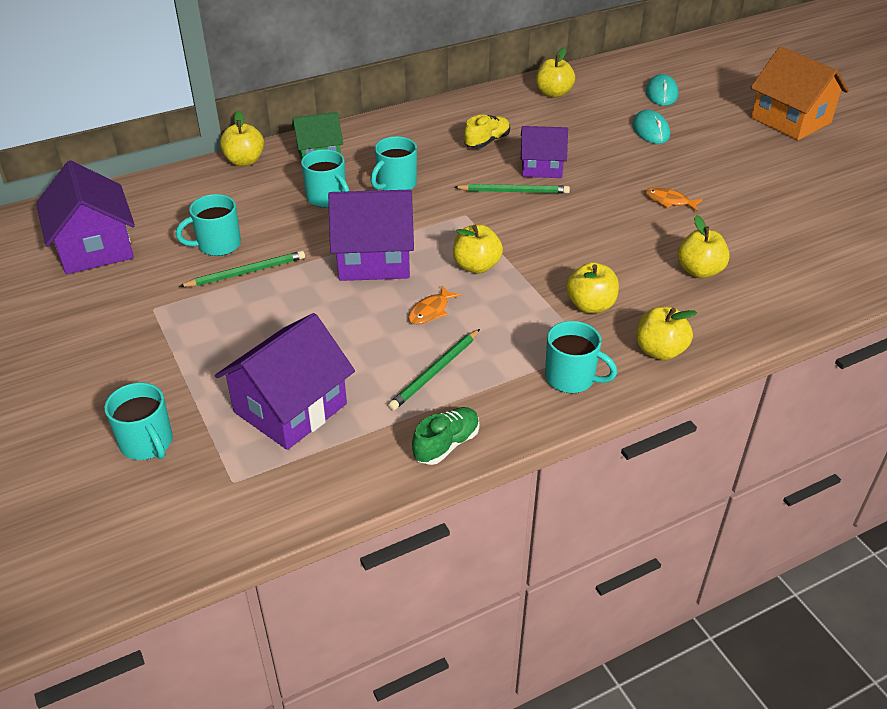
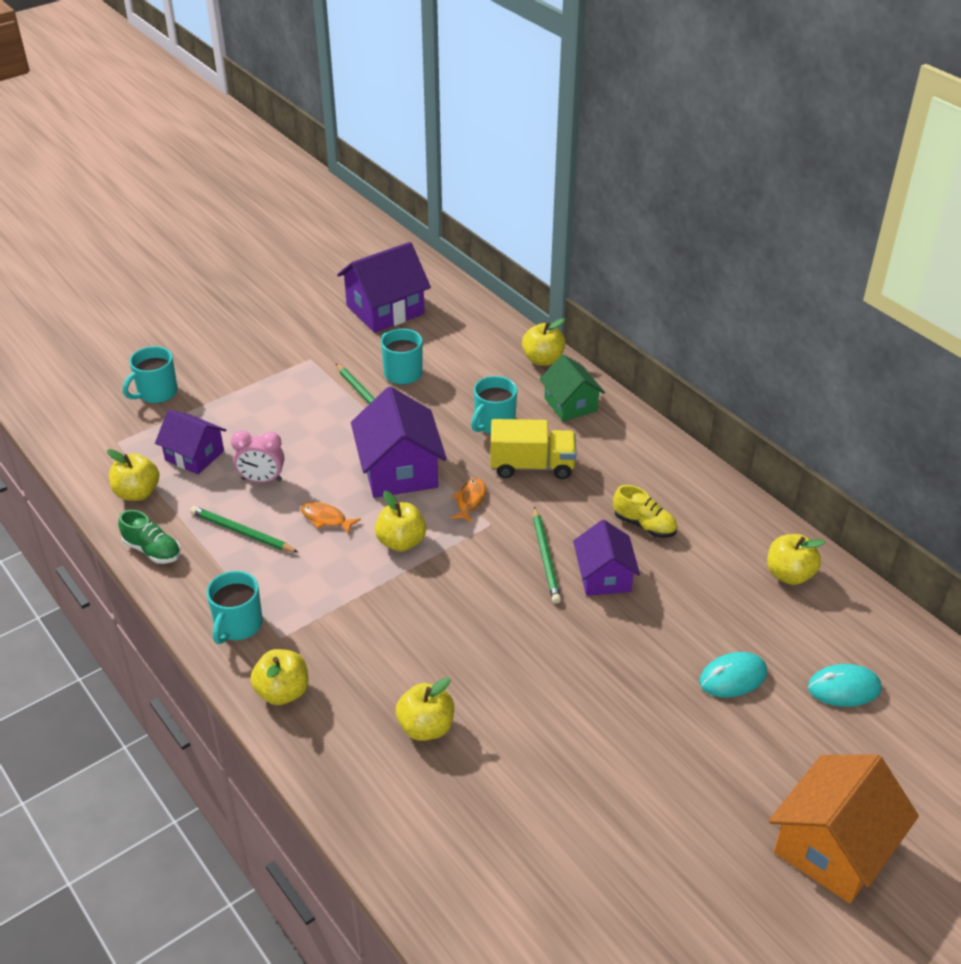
camera: 80 degrees right, 0 degrees up
(290, 408) = (194, 455): purple house -> purple house, size x0.64
(354, 354) = (262, 480): none -> pink clock
(396, 184) = (532, 466): turquoise mug -> yellow truck
(590, 305) = (350, 634): yellow apple -> yellow apple (137, 493)
(669, 201) = (565, 698): orange fish -> orange fish (470, 501)

